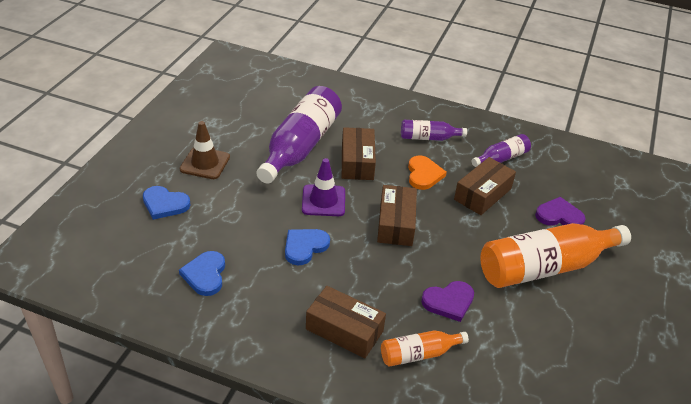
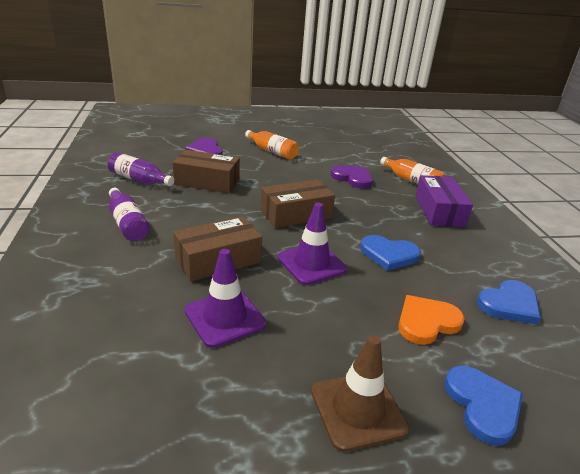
camera: 120 degrees left, 10 degrees down
(300, 147) = (225, 317): purple bottle -> purple traffic cone
(344, 330) = (439, 211): brown box -> purple box
(424, 174) = (203, 214): orange heart -> orange heart (426, 322)
(545, 267) = (272, 151): orange bottle -> orange bottle, size x0.50

